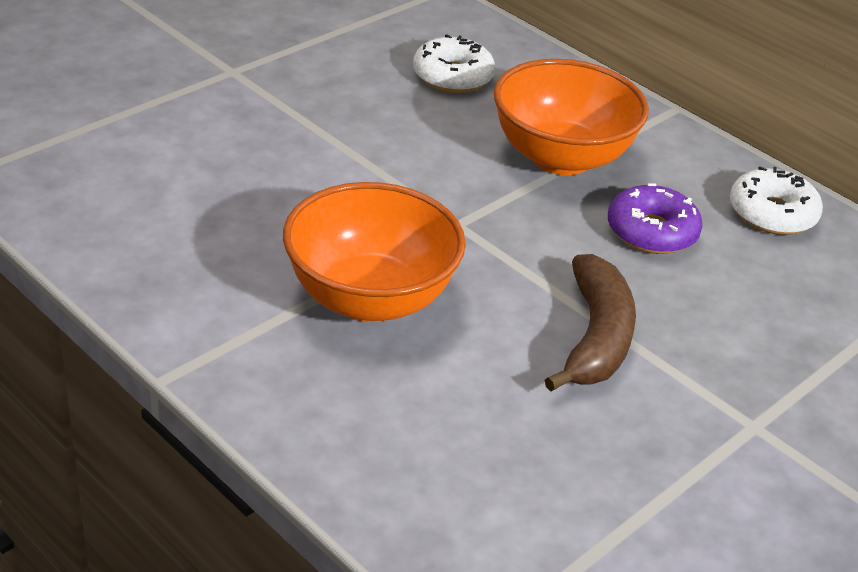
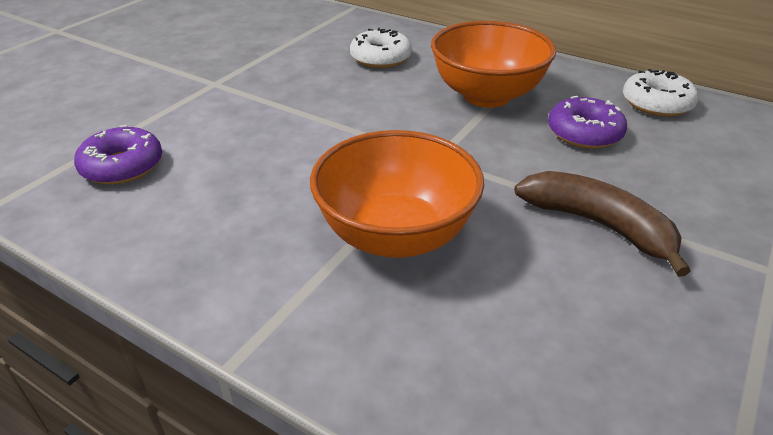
camera: 10 degrees left, 0 degrees up
(104, 158) = (122, 166): none -> purple donut
(595, 338) = (598, 225): brown banana -> brown banana turned 45 degrees counterclockwise

